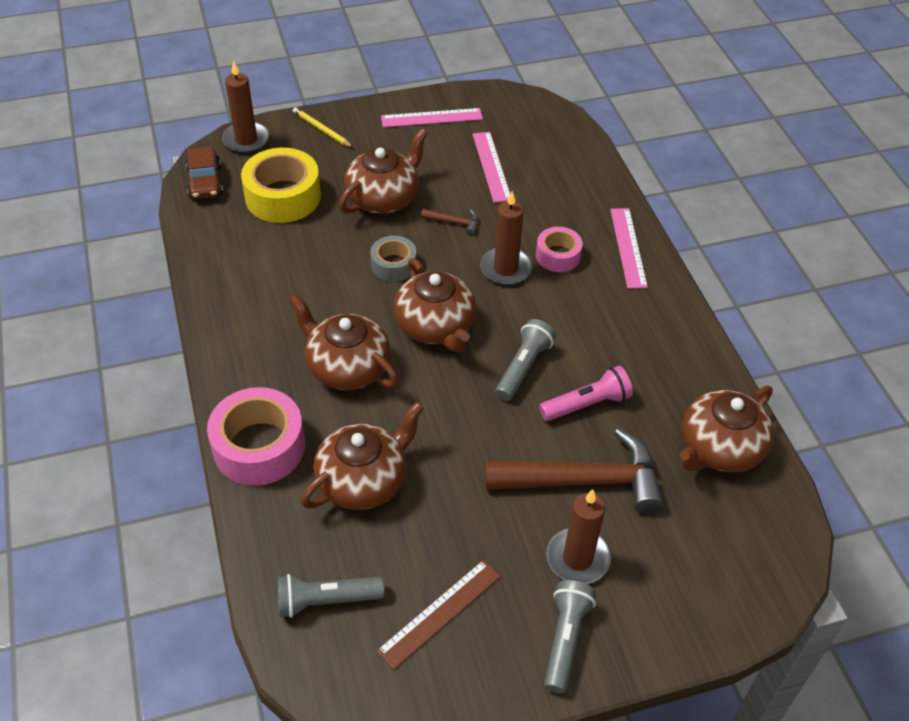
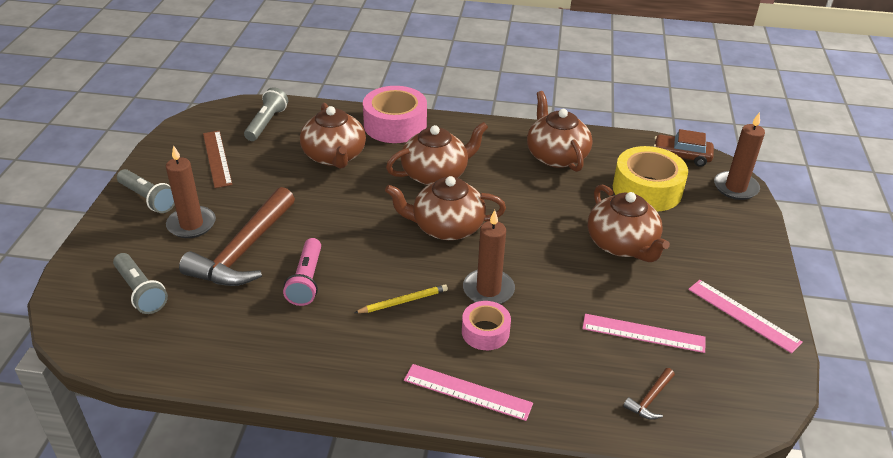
camera: 115 degrees right, 10 degrees down
(322, 129) = (740, 234): yellow pencil -> yellow pencil (403, 301)
(393, 265) = (530, 225): grey tape -> none
(431, 118) = (743, 315): pink ruler -> pink ruler turned 60 degrees counterclockwise
(454, 222) = (567, 278): brown hammer -> brown hammer (650, 399)
(523, 368) = (370, 259): grey flashlight -> grey flashlight (141, 291)
(720, 448) = (198, 341): brown teapot -> brown teapot (556, 156)

